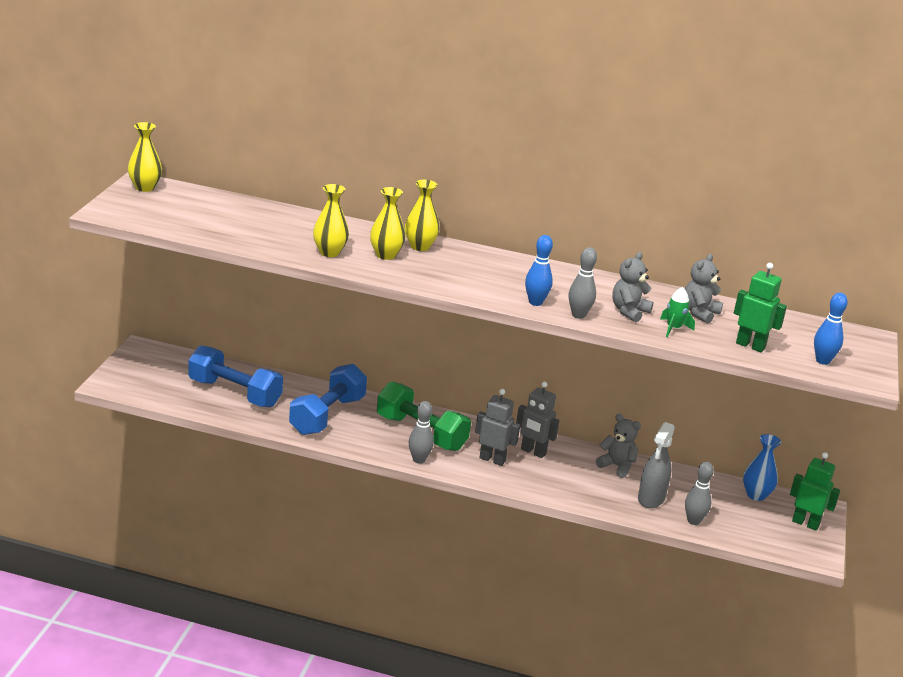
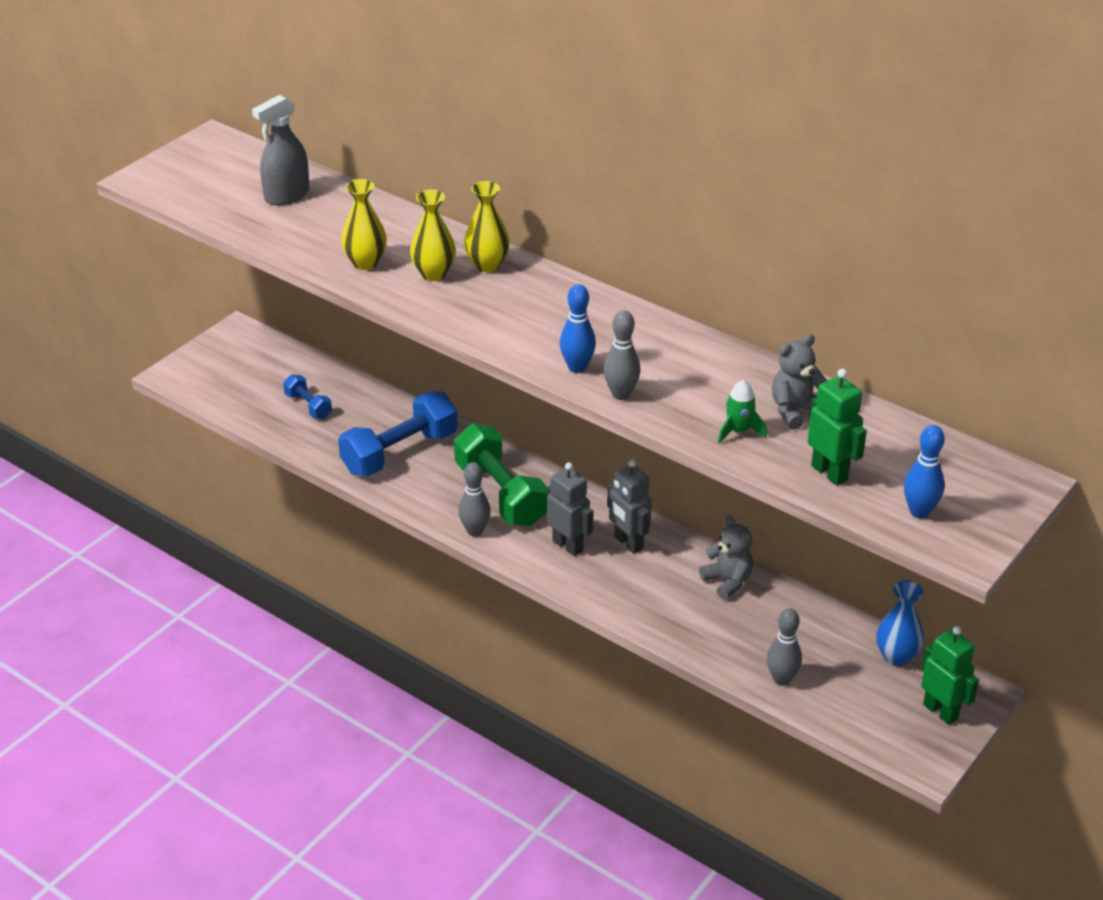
camera: 25 degrees right, 10 degrees up
(145, 187) = (210, 146): yellow vase -> none
(234, 393) = (308, 406): blue dumbbell -> blue dumbbell, size x0.50
(629, 311) = (695, 397): grey teddy bear -> none
(651, 498) = (744, 636): grey spray bottle -> grey spray bottle (286, 196)

